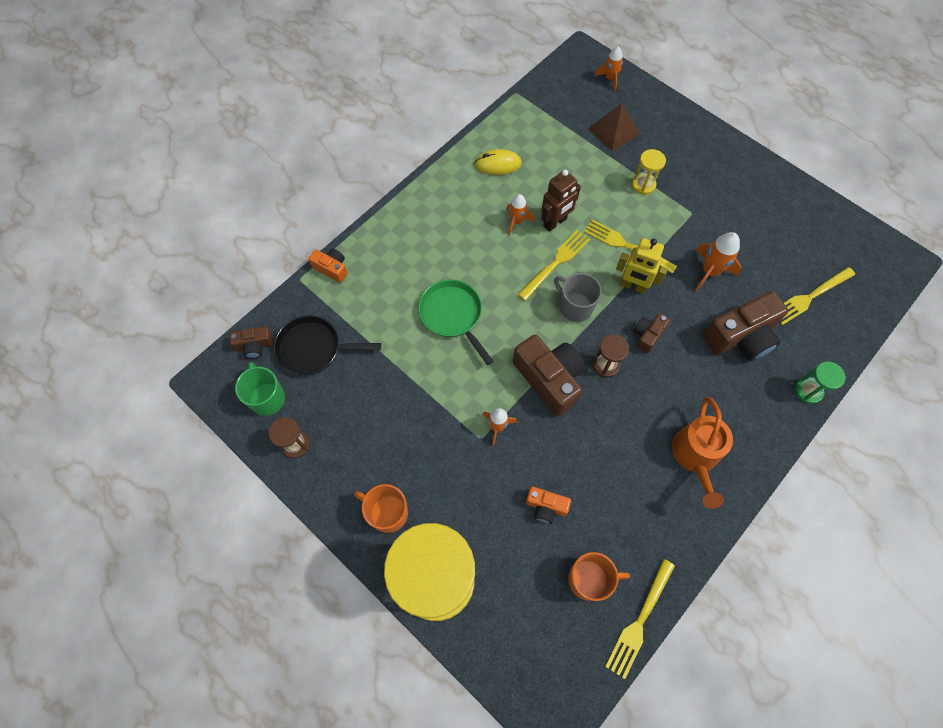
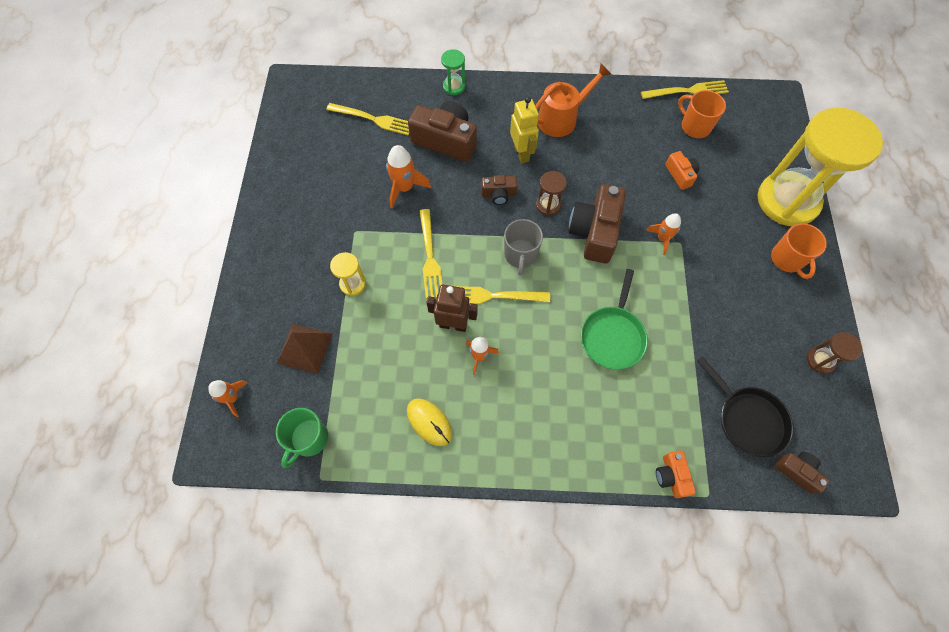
camera: 130 degrees left, 0 degrees up
(267, 398) = (818, 416): green mug -> green mug (309, 439)
(633, 286) = (464, 229): yellow robot -> yellow robot (521, 153)

